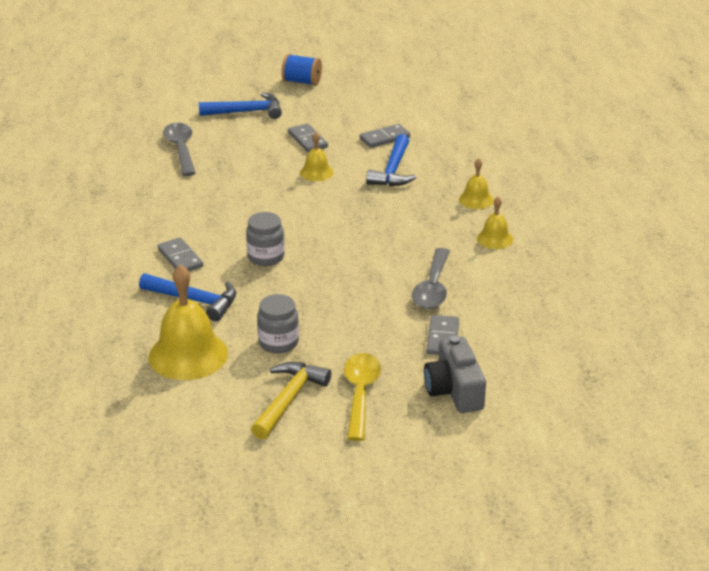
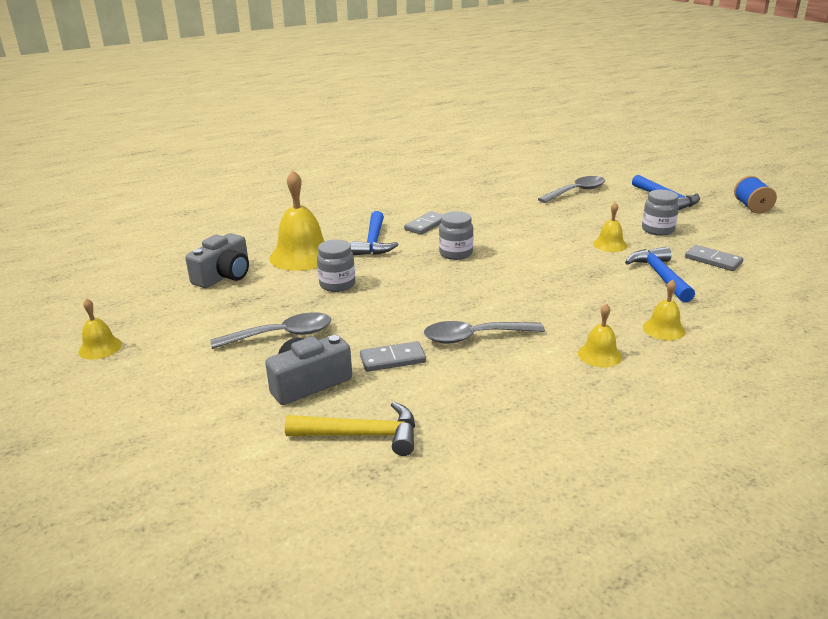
camera: 70 degrees right, 5 degrees down
(195, 418) = (224, 276): none -> grey camera
(289, 400) = (261, 305): yellow hammer -> yellow hammer (362, 435)
(307, 140) = (657, 230): grey domino -> grey jar
(307, 522) = (100, 348): none -> yellow bell
(360, 394) = (282, 335): yellow spoon -> grey spoon
(393, 170) = (660, 276): blue hammer -> blue hammer turned 90 degrees clockwise

